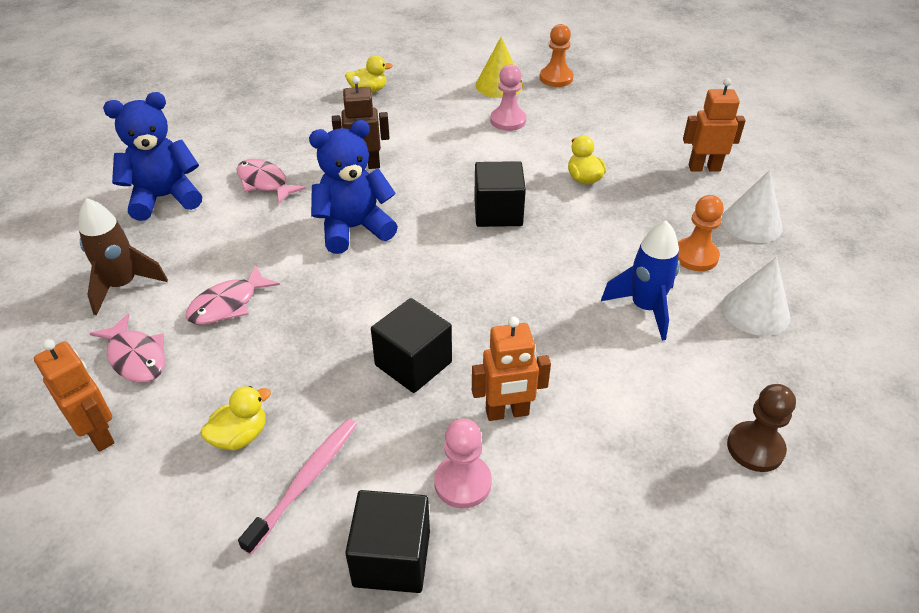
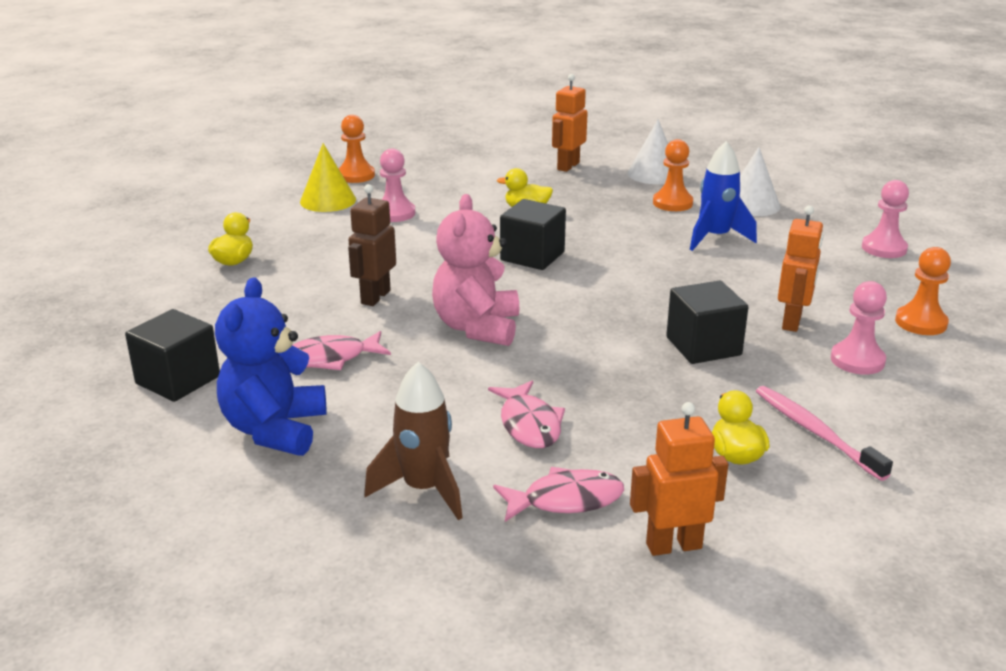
camera: 60 degrees left, 15 degrees down
(354, 228) = (477, 327): blue teddy bear -> pink teddy bear
(392, 558) = (921, 410): black cube -> black cube (178, 380)
(589, 521) = (921, 322): none -> orange pawn
(755, 448) = (884, 248): brown pawn -> pink pawn

